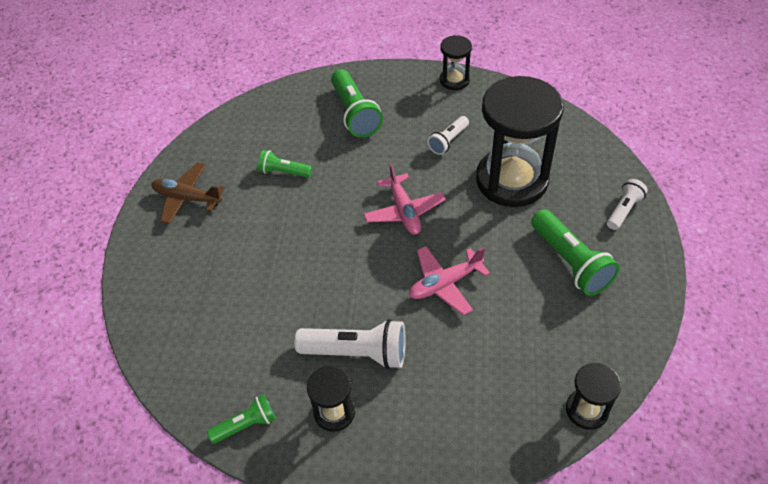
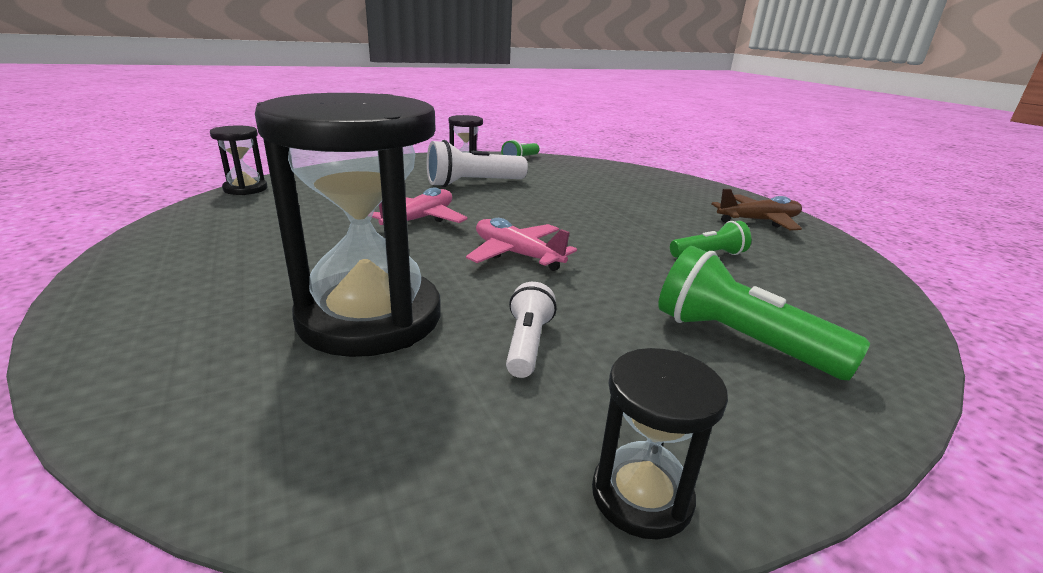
camera: 145 degrees right, 25 degrees down
(570, 262) = (255, 256): green flashlight -> none
(623, 210) = (133, 324): white flashlight -> none

